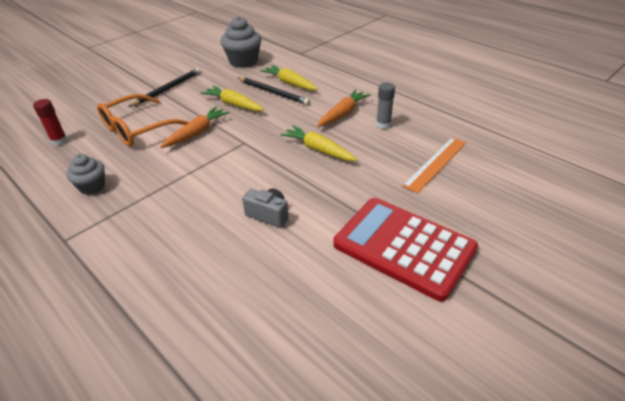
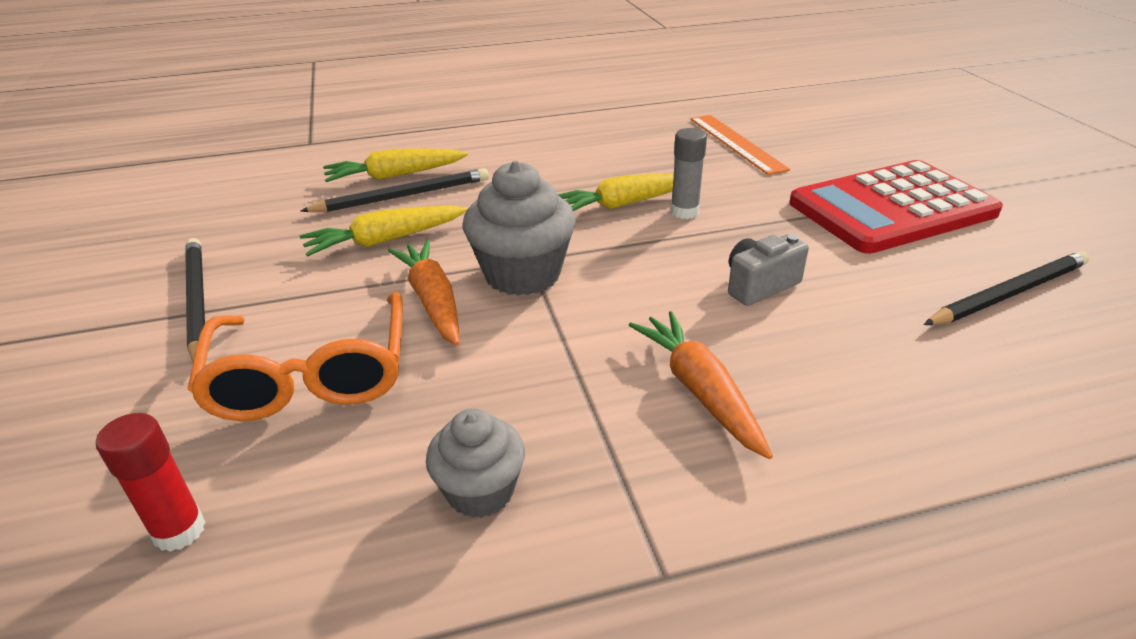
camera: 60 degrees left, 5 degrees down
(243, 61) = (240, 195): grey cupcake -> grey cupcake (522, 274)
(329, 316) = (1009, 293): none -> black pencil
(343, 114) = (549, 162): orange carrot -> orange carrot (699, 391)
(383, 125) = (613, 146): grey glue stick -> grey glue stick (684, 212)

